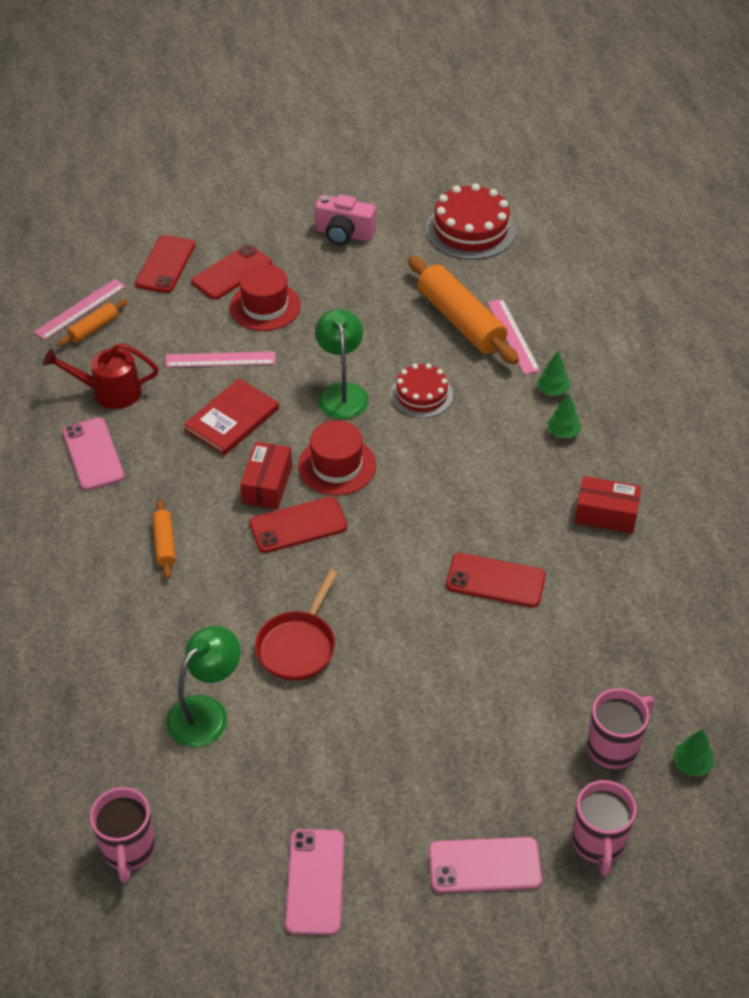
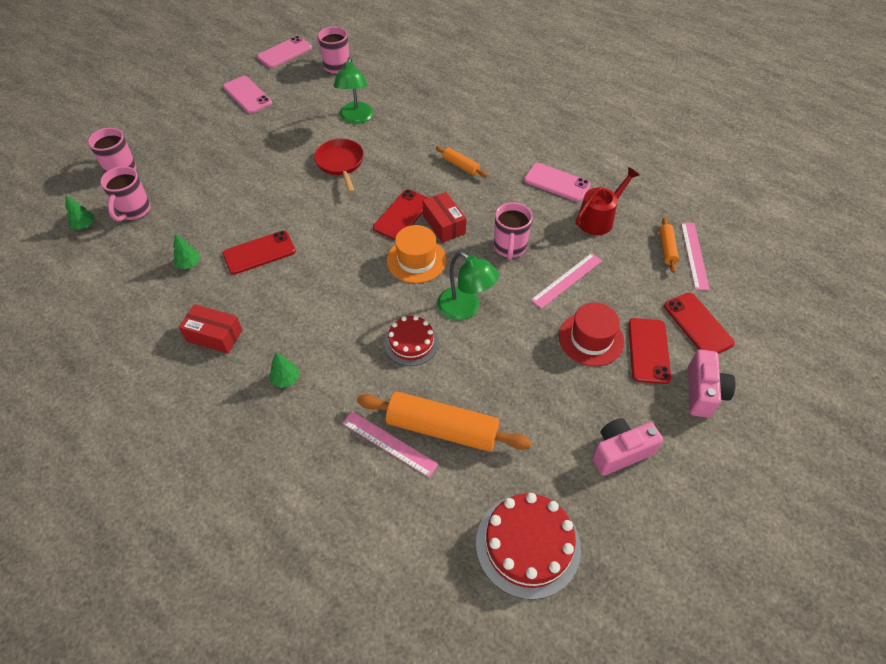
camera: 140 degrees right, 5 degrees up
(232, 419) = (510, 248): red book -> pink mug
(233, 228) = (703, 392): none -> pink camera
(337, 466) = (416, 260): red hat -> orange hat
(484, 865) = (173, 135): pink phone -> pink phone (285, 52)
(552, 390) = (319, 411): green tree -> green tree (189, 264)
(606, 514) = (214, 336): red box -> red box turned 45 degrees clockwise

